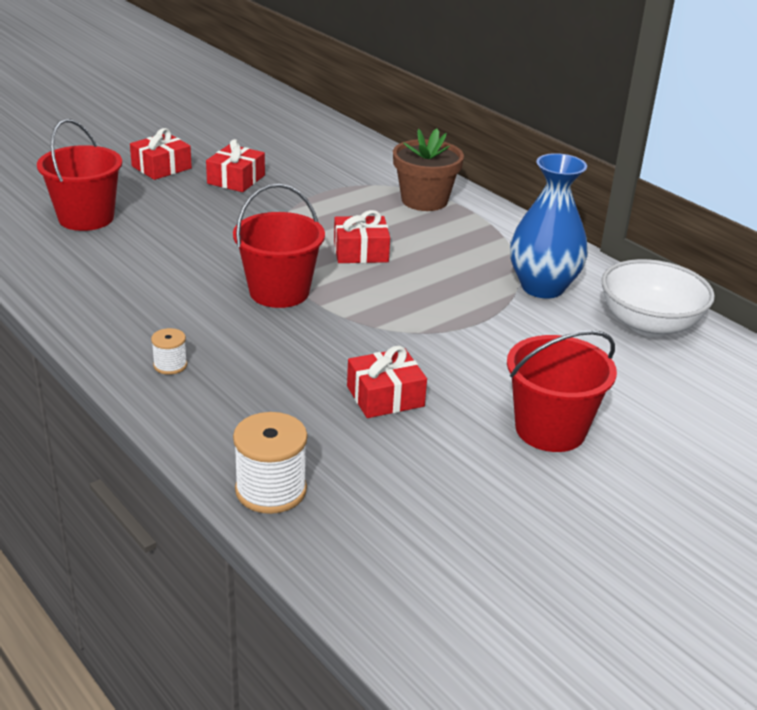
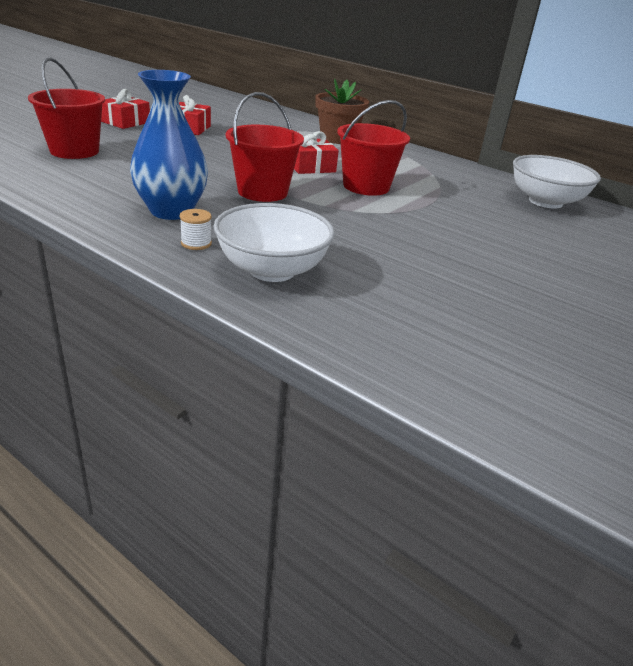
camera: 15 degrees left, 0 degrees up
(236, 408) = (272, 270): none -> white bowl
(271, 490) = (340, 330): white spool -> none
(385, 396) = (392, 254): red gift -> none
(542, 287) = (456, 183): blue vase -> blue vase (171, 211)
(550, 429) = (533, 268): red bucket -> red bucket (366, 186)

